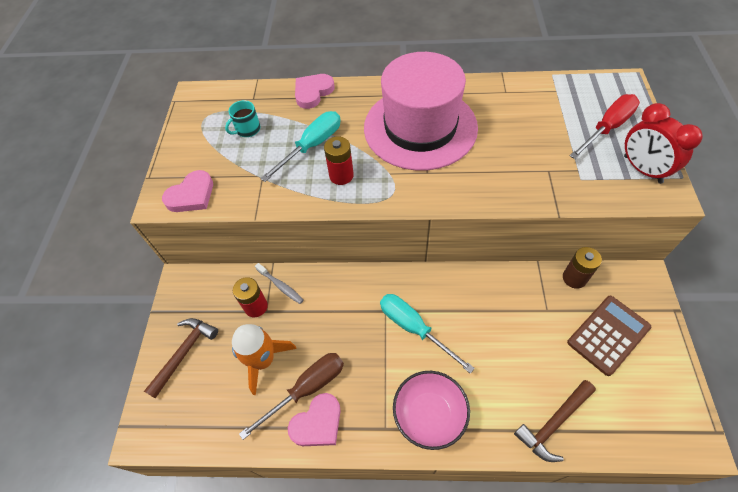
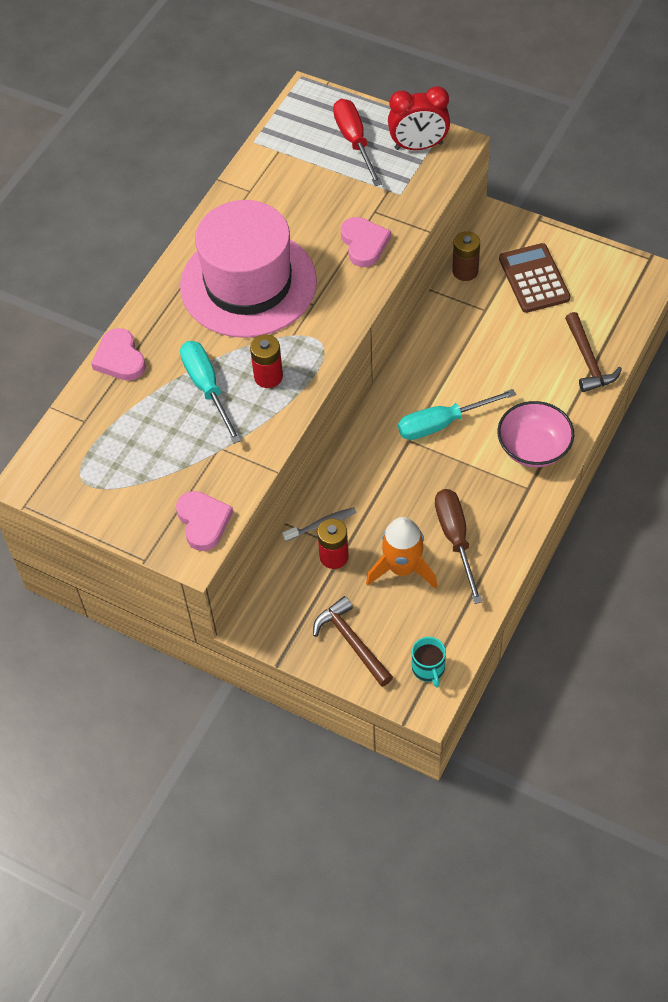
camera: 65 degrees left, 0 degrees up
(247, 129) = (135, 441): turquoise mug -> turquoise mug (428, 668)
(317, 423) = (494, 541): pink heart -> pink heart (364, 244)

